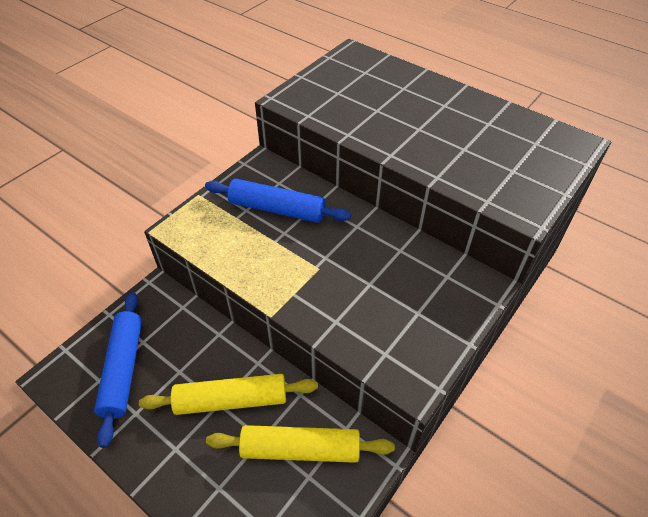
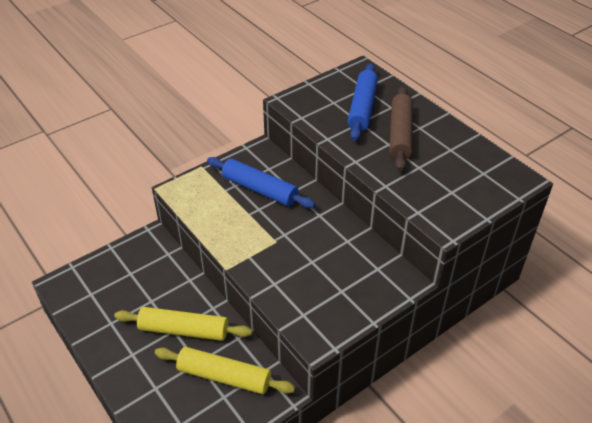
camera: 15 degrees right, 5 degrees down
(123, 369) = (110, 290): blue rolling pin -> blue rolling pin (362, 108)
(426, 116) = (400, 134): none -> brown rolling pin

